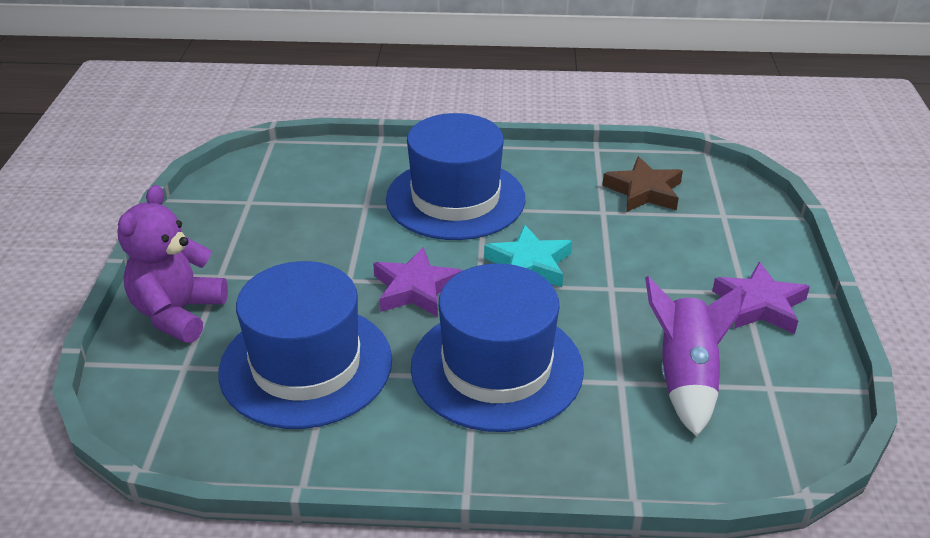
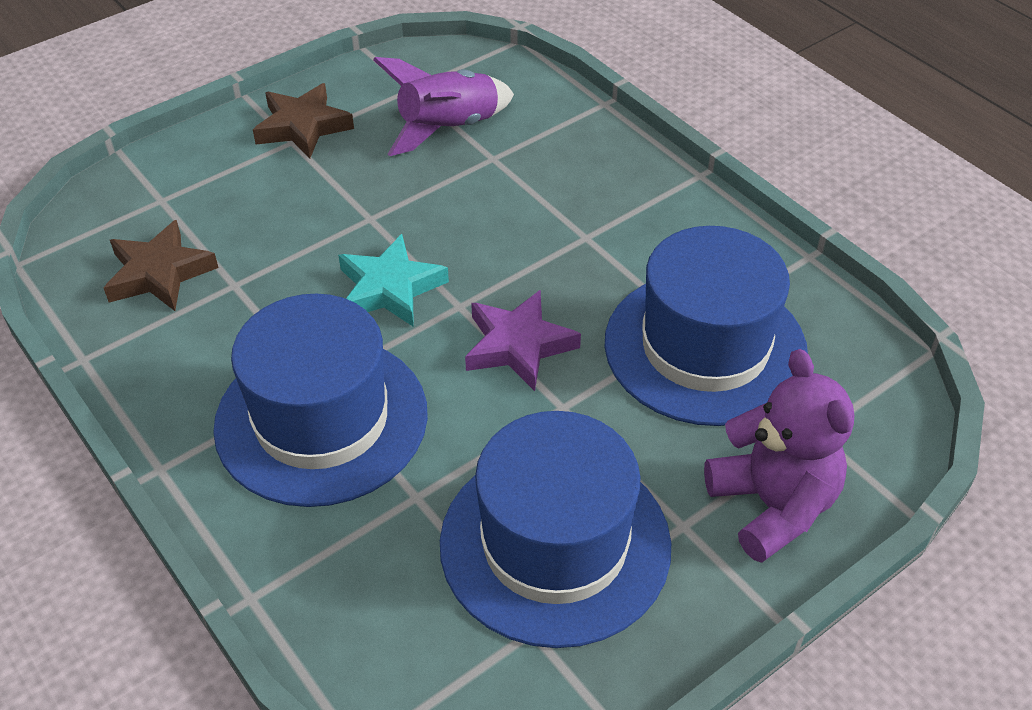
camera: 130 degrees left, 10 degrees up
(178, 313) = (772, 505): purple teddy bear -> purple teddy bear turned 90 degrees counterclockwise
(497, 368) = (559, 229): blue hat -> blue hat (555, 544)
(760, 304) = (302, 127): purple star -> brown star

